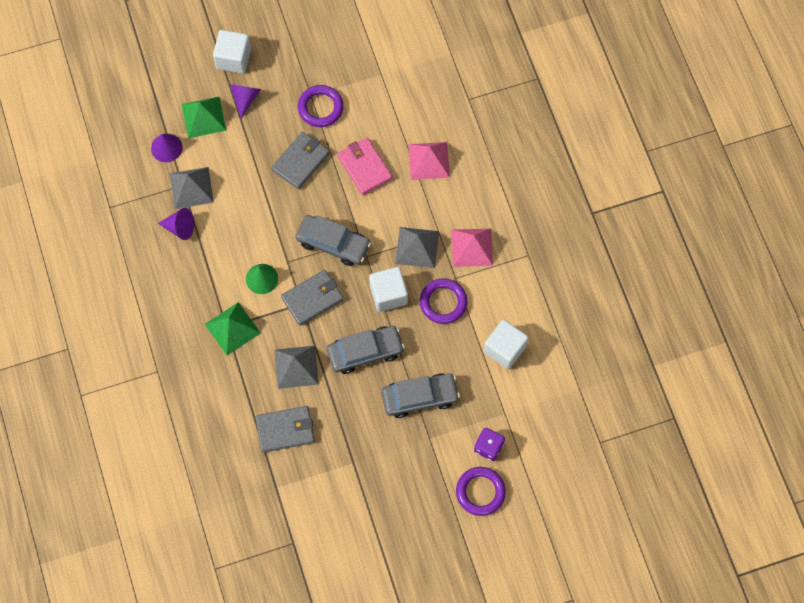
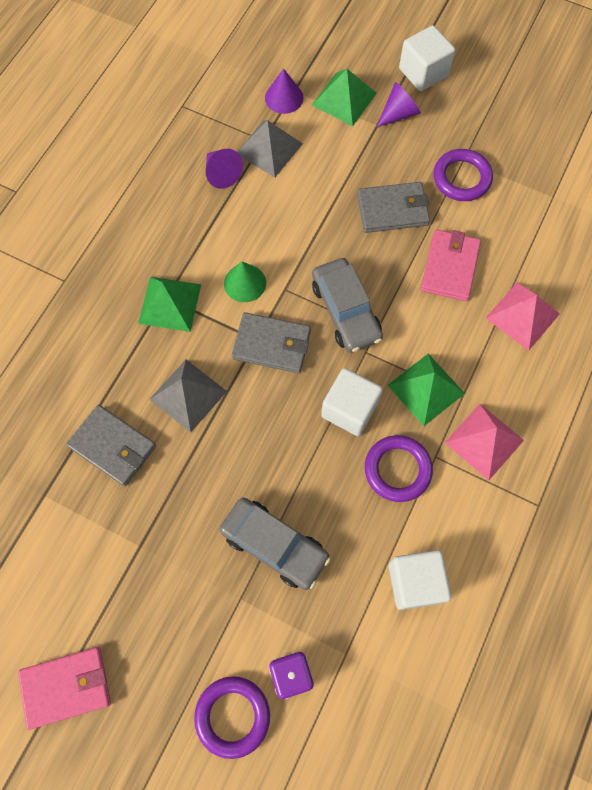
camera: 45 degrees right, 0 degrees up
(365, 352) = (268, 444): grey car -> none
(388, 558) = (66, 687): none -> pink wallet
(417, 247) = (425, 389): grey pyramid -> green pyramid

